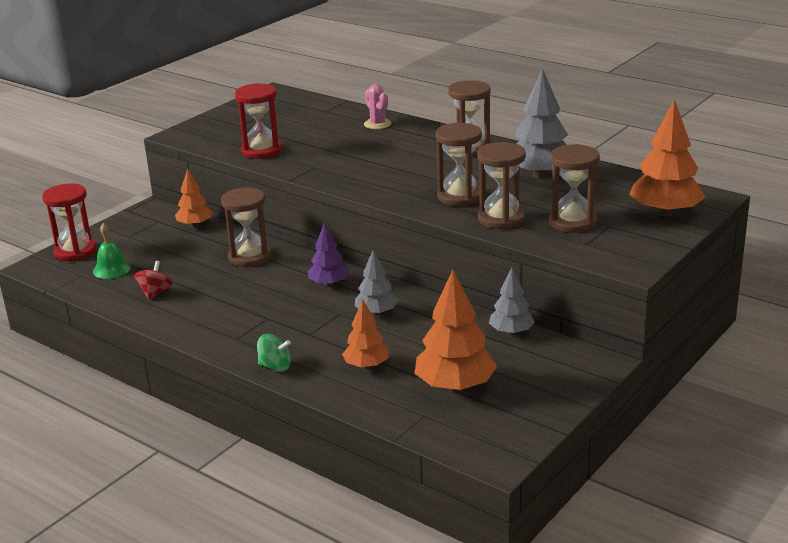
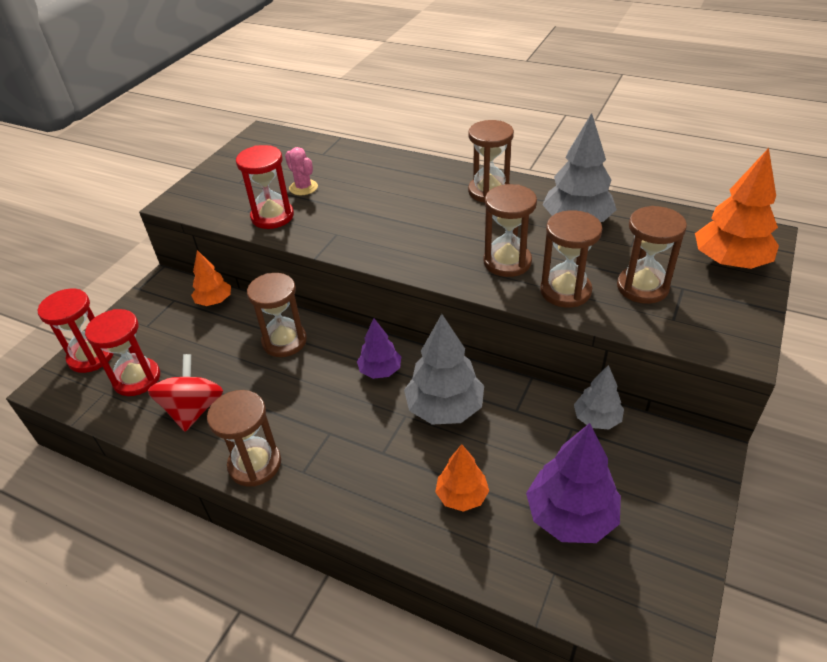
camera: 10 degrees left, 15 degrees up
(111, 269) = (137, 379): green bell -> red hourglass
(155, 293) = (193, 409): red spinning top -> red spinning top, size x1.68
(197, 330) = (255, 464): none -> brown hourglass
(275, 367) = (360, 513): green spinning top -> none
(376, 312) = (444, 408): grey tree -> grey tree, size x1.67
(377, 124) = (382, 167): pink cactus -> pink cactus (303, 187)
(455, 386) = (570, 516): orange tree -> purple tree

